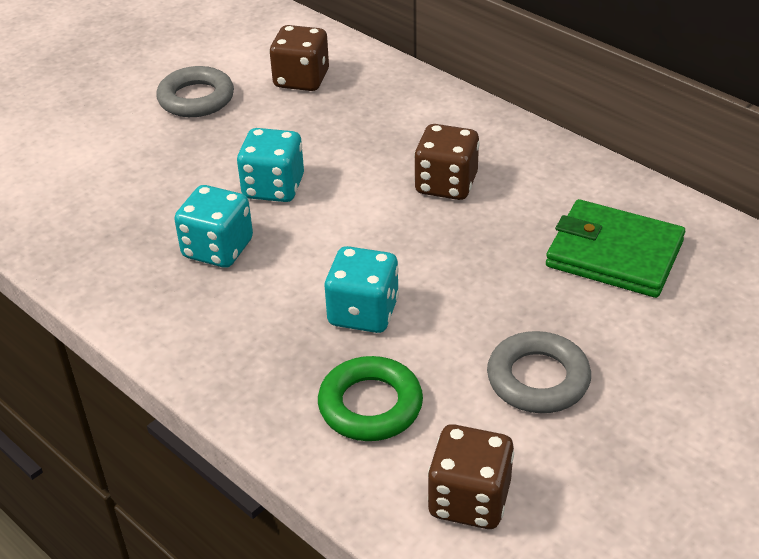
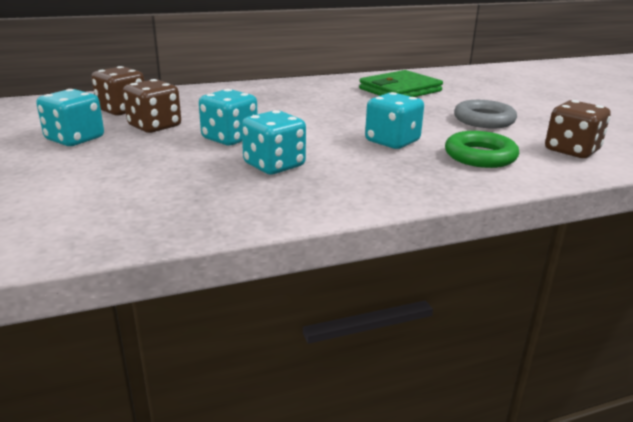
camera: 65 degrees left, 15 degrees down
(196, 98) = (75, 139): grey ring -> turquoise dice
(446, 184) = (296, 103): brown dice -> brown dice (154, 126)

